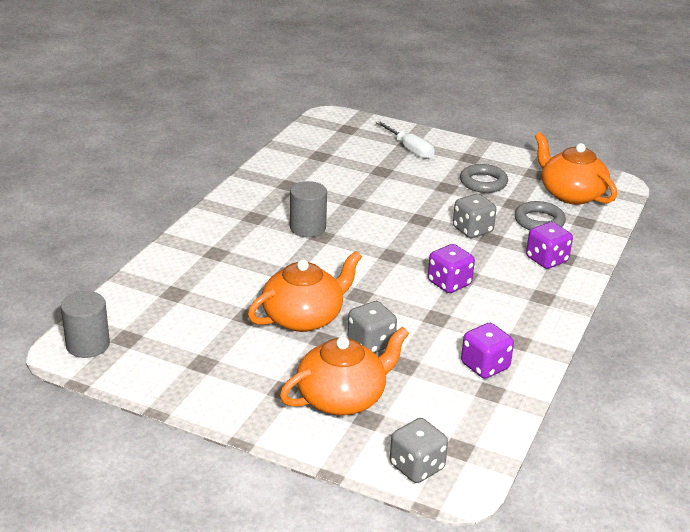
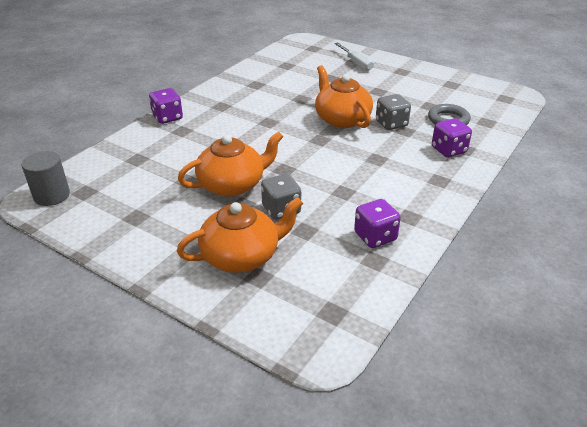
camera: 10 degrees right, 5 degrees up
(307, 228) = (259, 116): grey cylinder -> none
(417, 467) = (288, 327): grey dice -> none
(449, 283) = (361, 164): purple dice -> purple dice (167, 117)
(483, 182) = (408, 89): grey ring -> none
(570, 194) = (478, 101): orange teapot -> orange teapot (341, 119)

